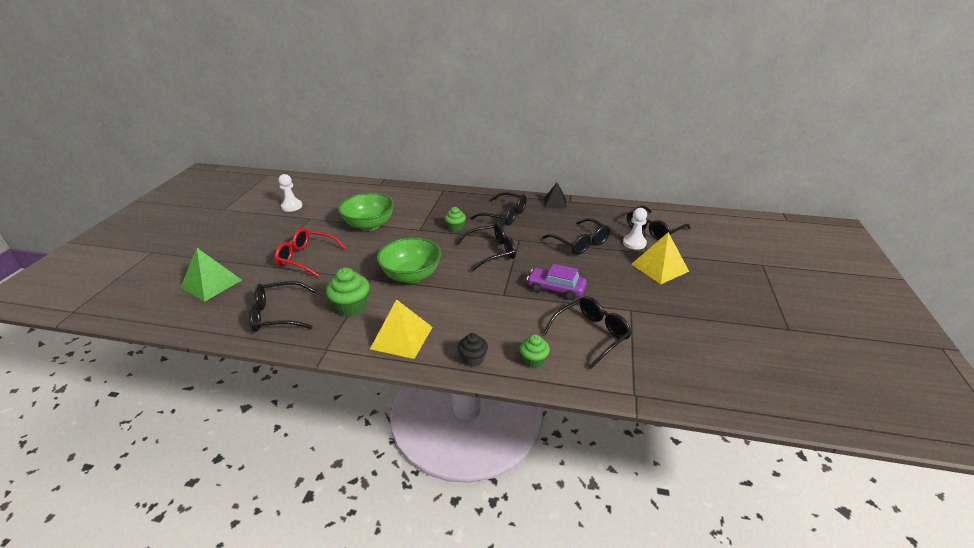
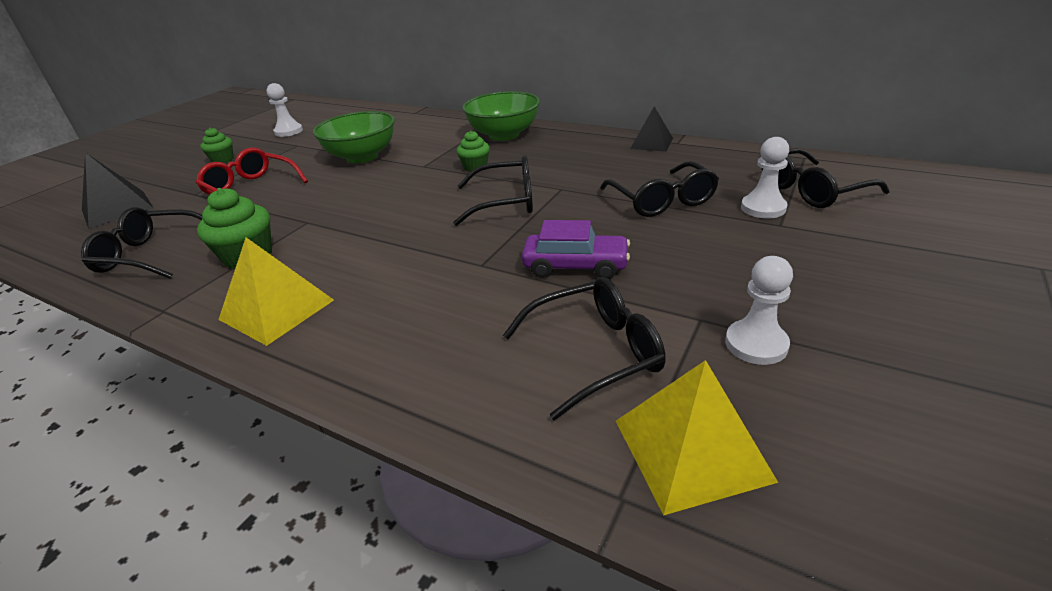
camera: 20 degrees right, 0 degrees up
(211, 283) = (117, 209): green pyramid -> black pyramid
(411, 275) = (364, 223): green bowl -> green bowl (504, 135)
(473, 359) = (355, 362): black cupcake -> none
(504, 215) = (560, 155): black glasses -> none
(533, 360) = (456, 383): green cupcake -> green cupcake (223, 160)
(556, 289) = (575, 266): purple car -> purple car turned 150 degrees clockwise
(659, 267) = (797, 251): yellow pyramid -> yellow pyramid (691, 449)
(660, 319) = (756, 344): none -> white pawn

